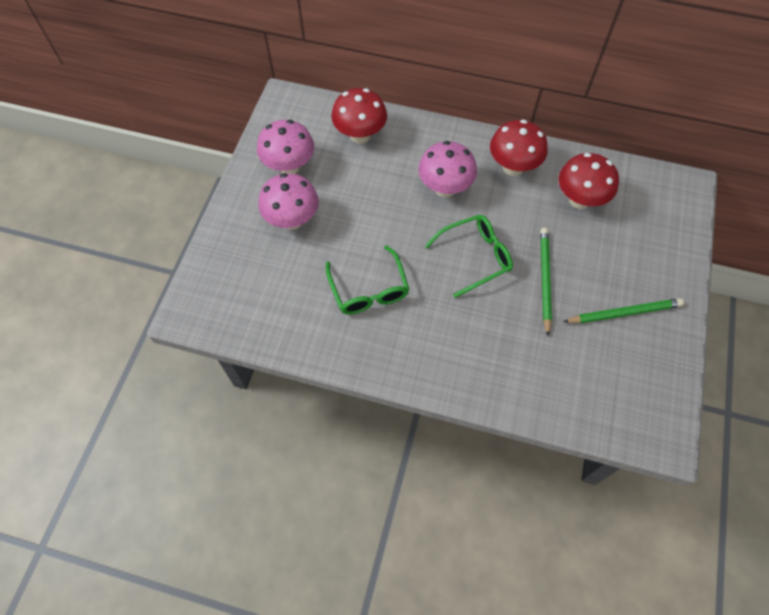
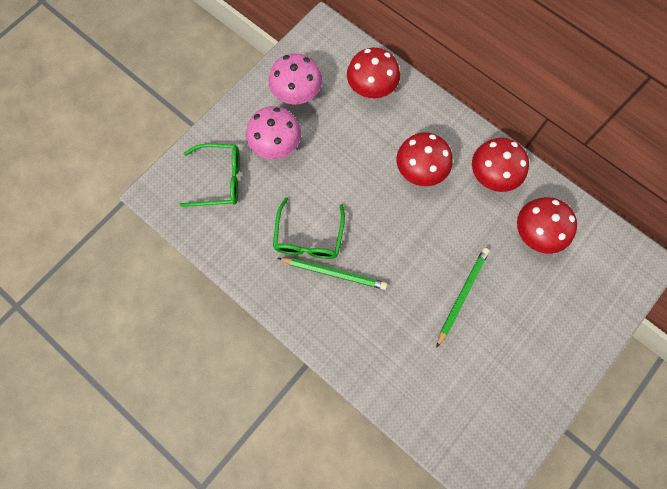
camera: 25 degrees right, 10 degrees up
(445, 188) = (420, 172): pink mushroom -> red mushroom
(474, 257) = (412, 247): green glasses -> green glasses (219, 179)
(624, 312) = (516, 356): green pencil -> green pencil (334, 273)

